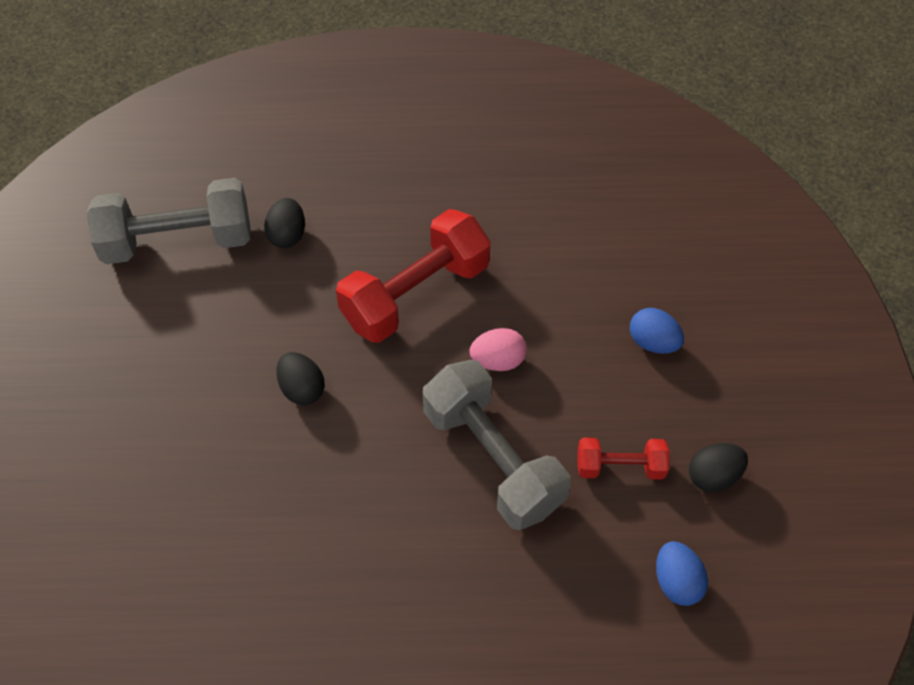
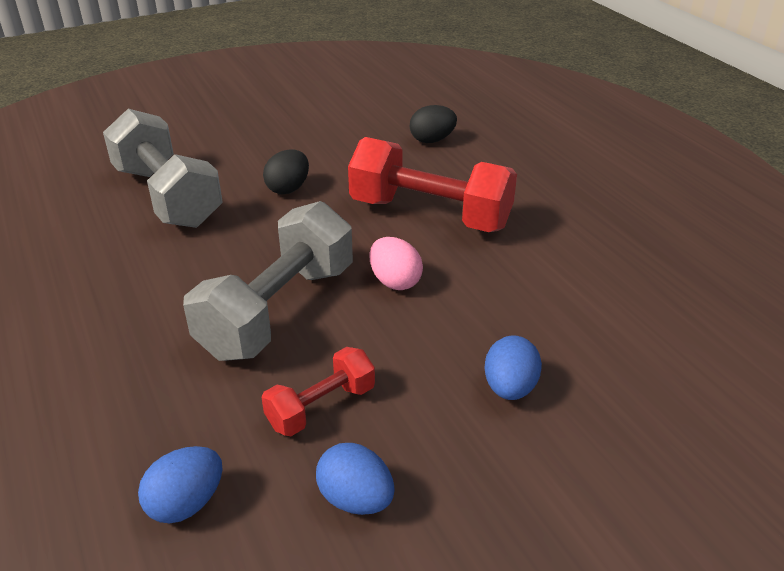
camera: 65 degrees right, 20 degrees down
(178, 241) = (383, 102): grey dumbbell -> grey dumbbell (167, 196)
(620, 467) = (321, 407): red dumbbell -> red dumbbell turned 75 degrees clockwise
(713, 476) = (356, 499): black egg -> blue egg

